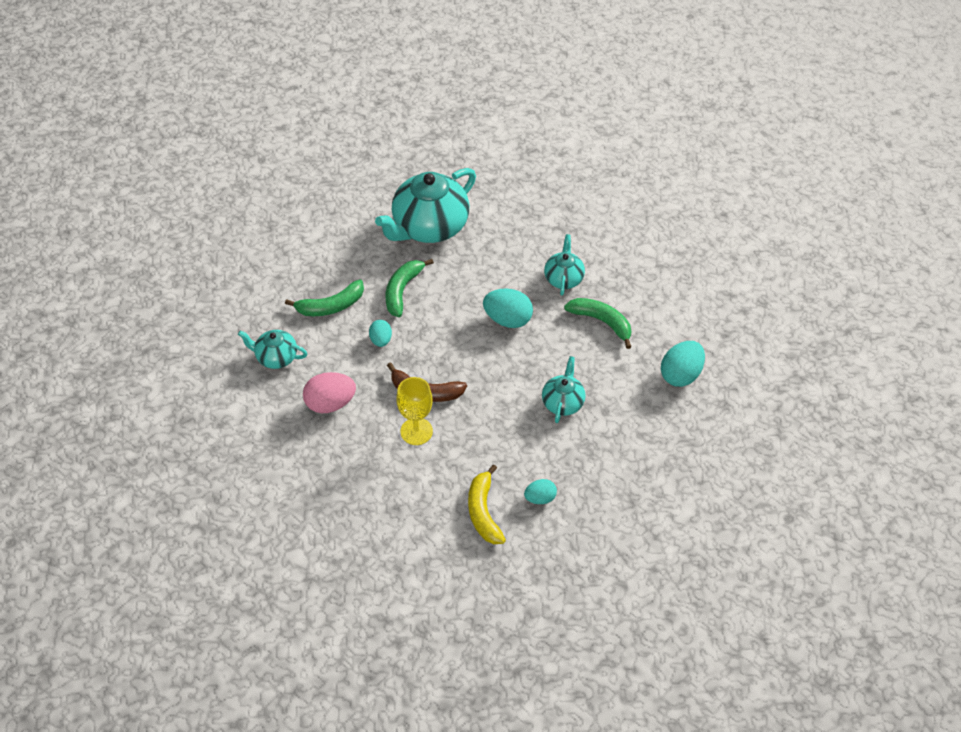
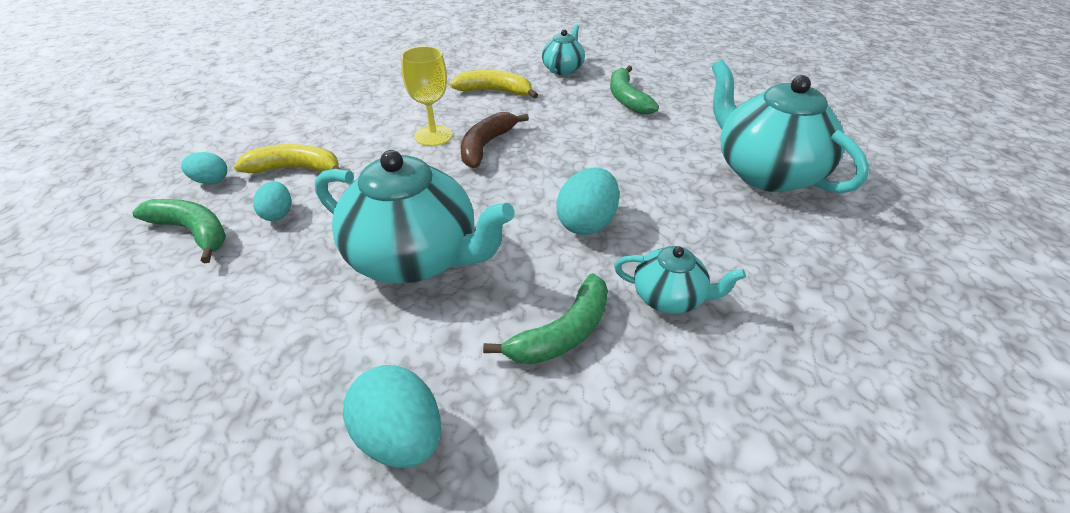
camera: 100 degrees right, 10 degrees down
(330, 403) = (494, 91): pink egg -> yellow banana
(381, 340) = (571, 124): turquoise egg -> turquoise egg (211, 181)
(402, 291) = (647, 143): green banana -> green banana (193, 232)
(563, 402) = (416, 257): turquoise teapot -> turquoise teapot, size x1.96

